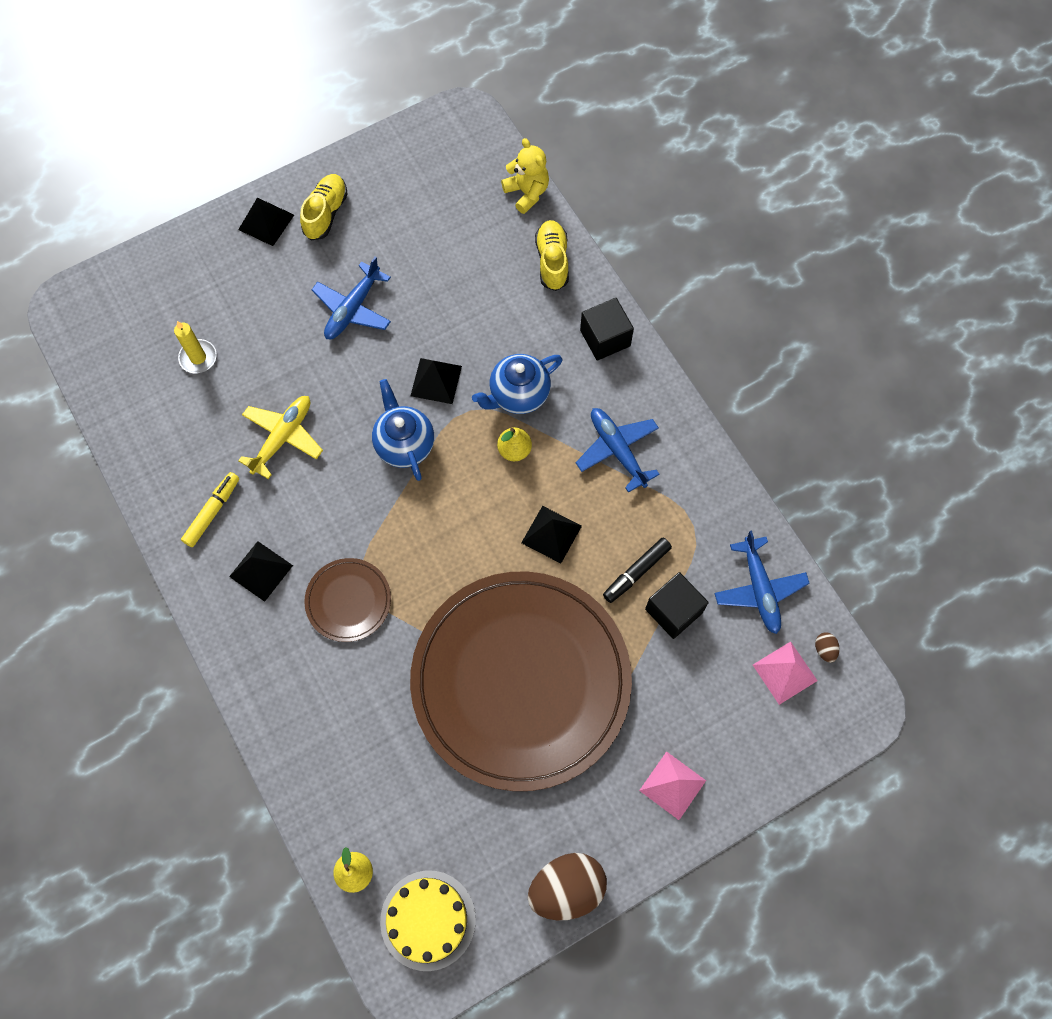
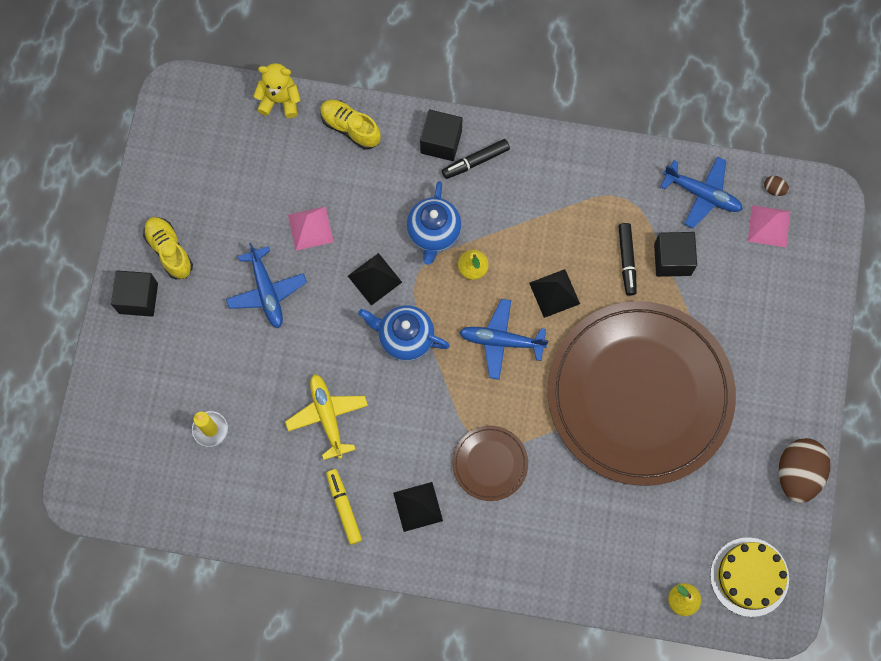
camera: 50 degrees left, 5 degrees up
(266, 222) = (138, 298): black pyramid -> black cube
(613, 378) = (475, 161): none -> black marker
(617, 450) = (530, 202): blue plane -> blue plane (501, 341)
(672, 785) = (785, 355): pink pyramid -> pink pyramid (310, 228)

